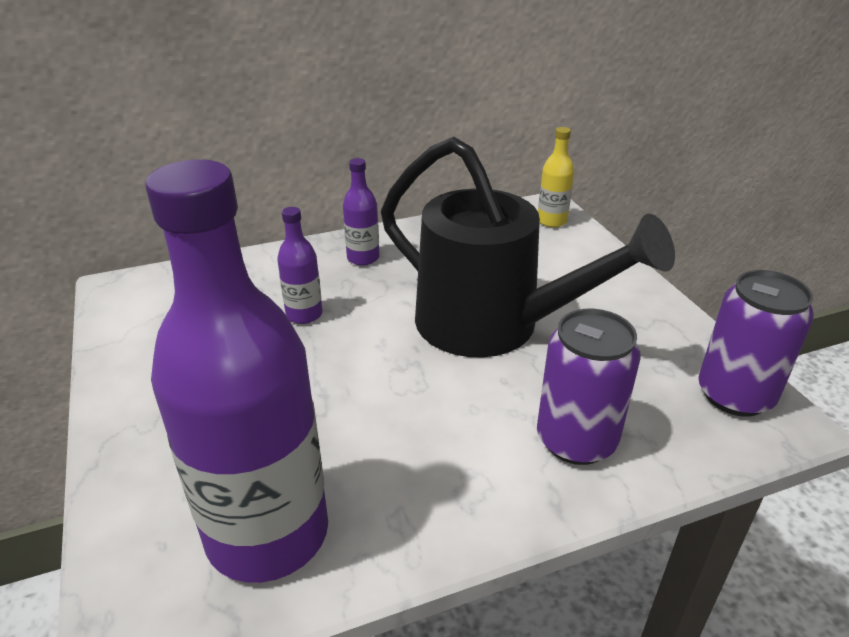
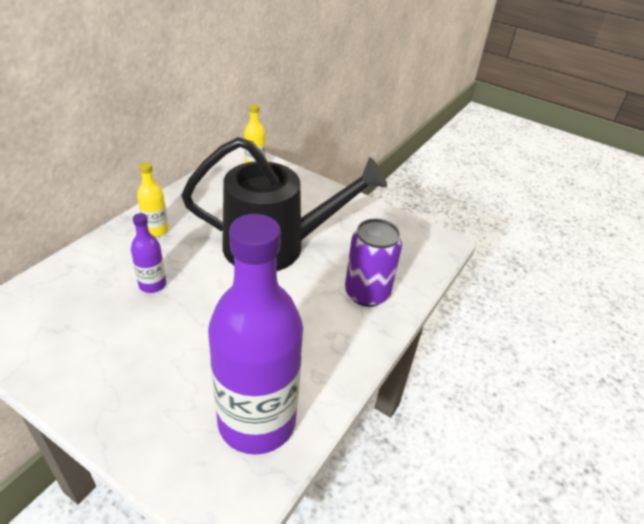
camera: 40 degrees left, 5 degrees up
(363, 258) = (156, 230): purple bottle -> yellow bottle
(735, 395) = (416, 238): purple can -> none

